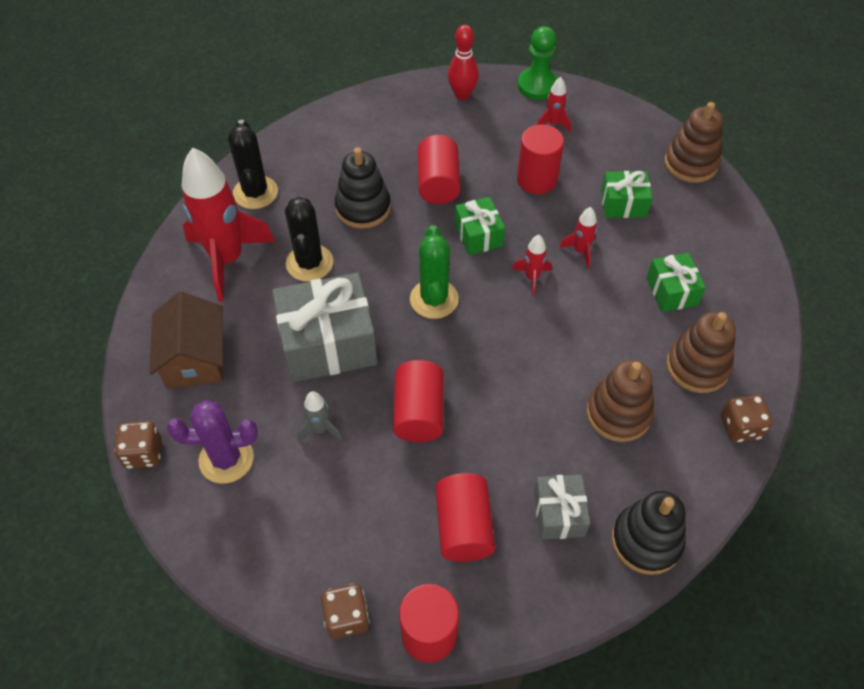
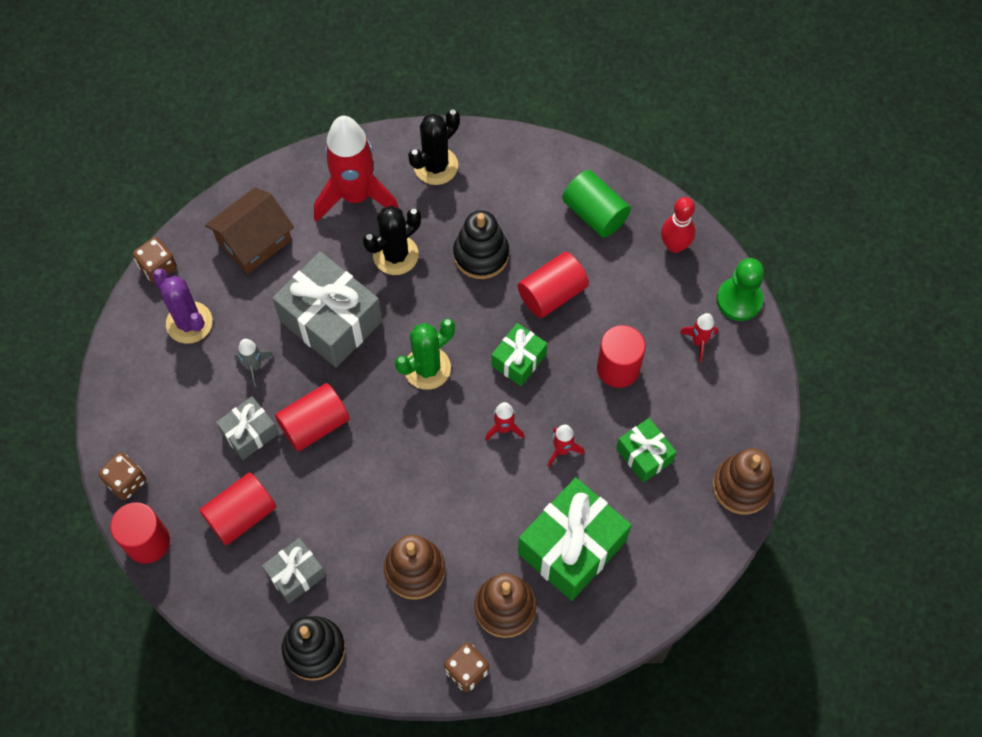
camera: 55 degrees right, 10 degrees up
(384, 471) = (249, 433): none -> grey gift
(393, 123) = (595, 213): none -> green cylinder
(671, 291) = (572, 547): green gift -> green gift, size x1.85

